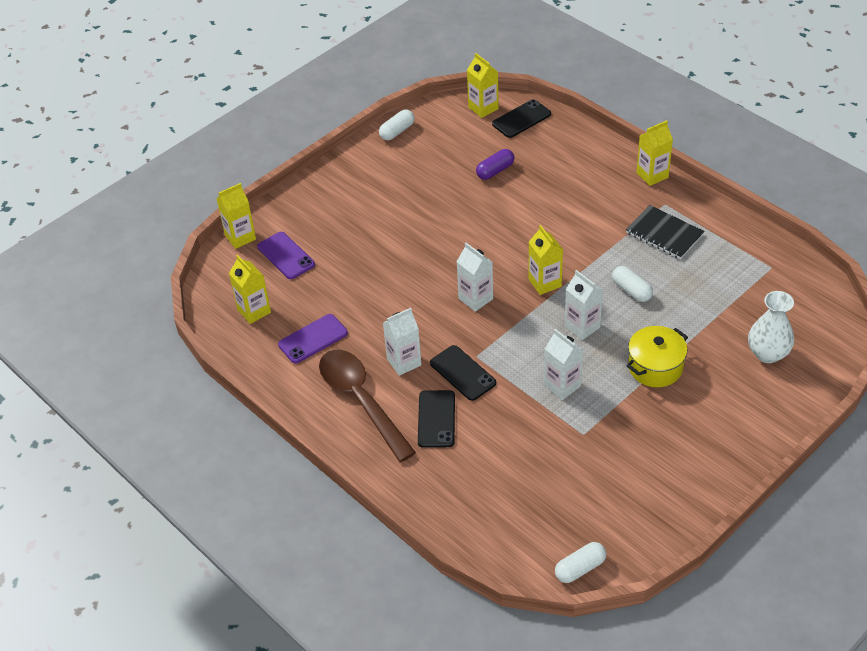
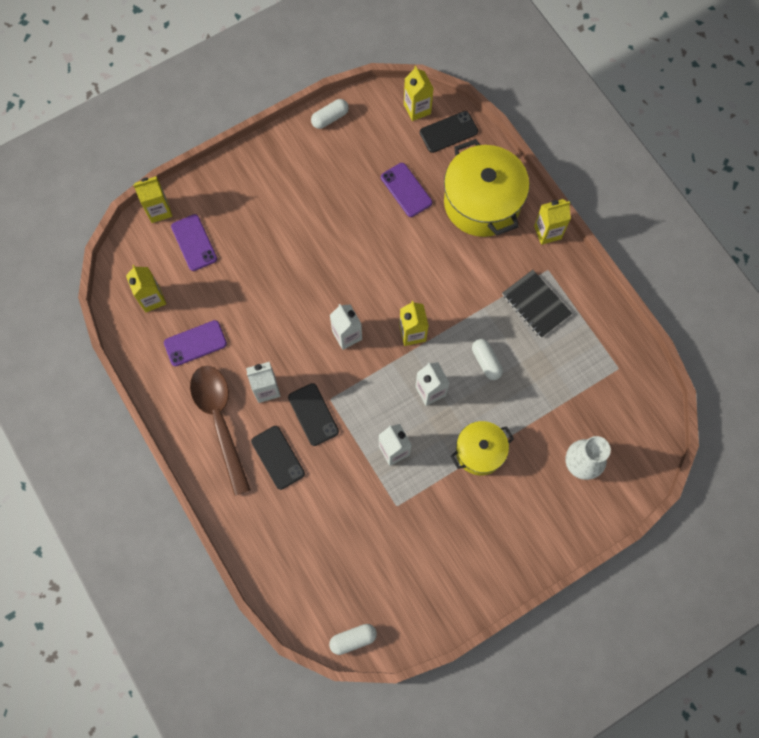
camera: 10 degrees right, 25 degrees up
(436, 419) = (278, 457): black phone -> black phone turned 45 degrees counterclockwise
(495, 171) = (406, 190): purple capsule -> purple phone
(576, 165) = (482, 202): none -> yellow pot

